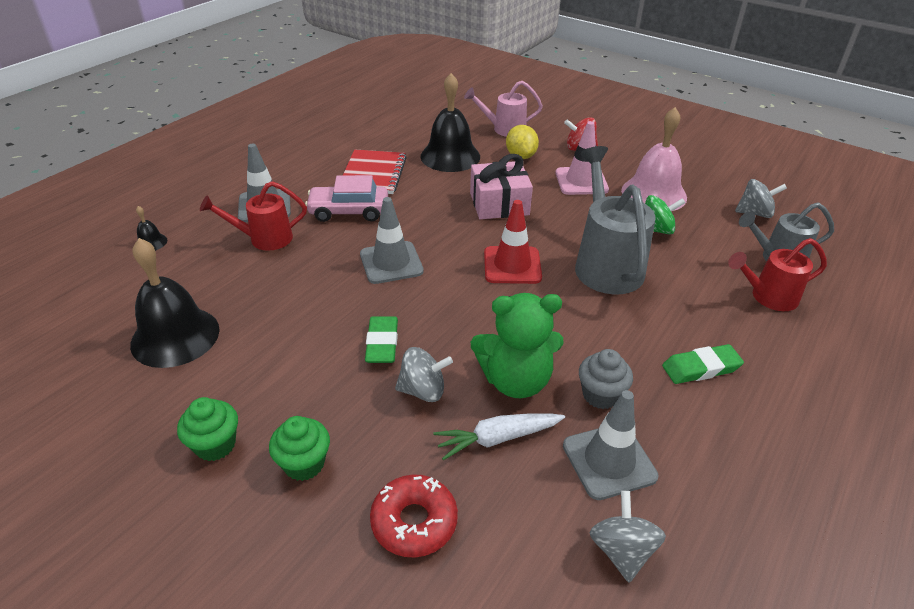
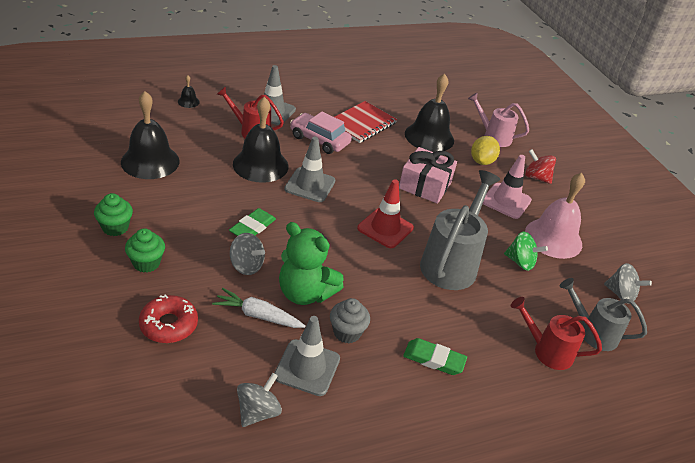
camera: 30 degrees right, 0 degrees up
(315, 270) = (260, 165): none -> black bell

